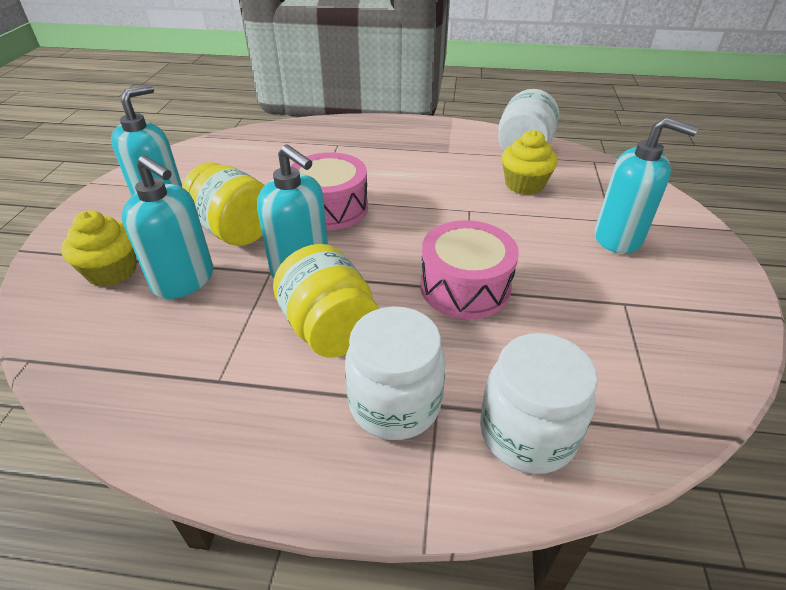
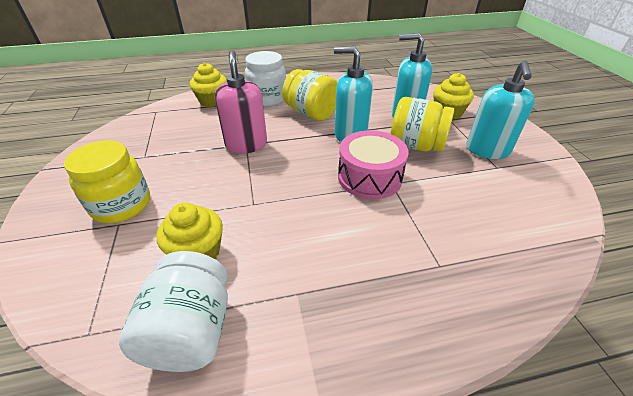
camera: 160 degrees right, 0 degrees up
(465, 287) = (246, 144): pink drum -> pink soap dispenser
(527, 433) = (212, 101): white jar -> yellow cupcake
(618, 238) = (122, 205): turquoise soap dispenser -> yellow jar

